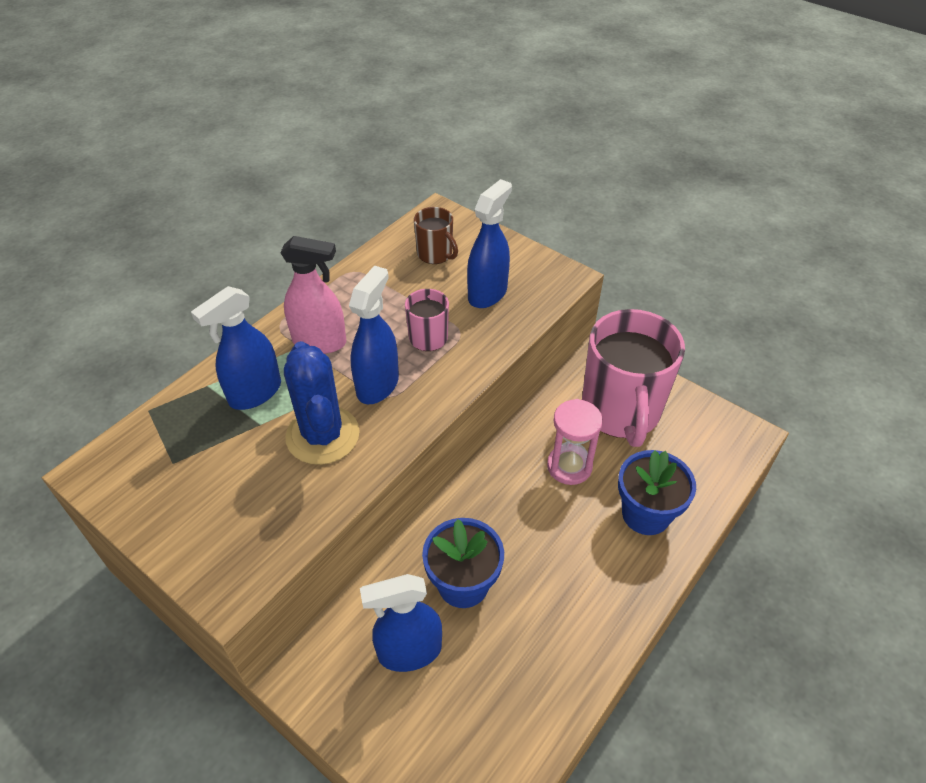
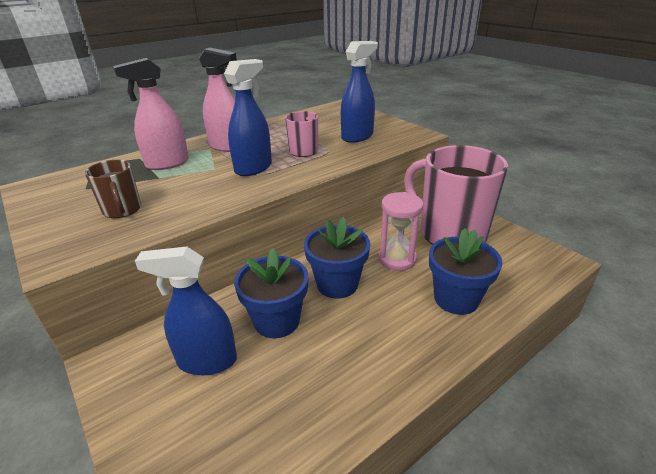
camera: 15 degrees right, 15 degrees down
(255, 393) = (167, 164): blue spray bottle -> pink spray bottle
(323, 435) = (197, 187): blue cactus -> none
(435, 254) = (330, 119): brown mug -> brown mug (122, 210)
(512, 518) = (337, 284): none -> blue flower pot
(621, 412) = (450, 233): pink mug -> pink mug turned 120 degrees clockwise

